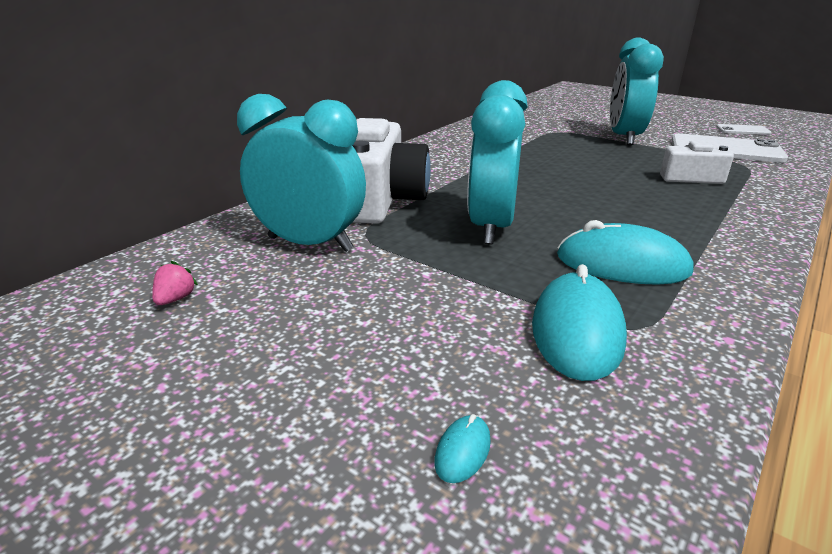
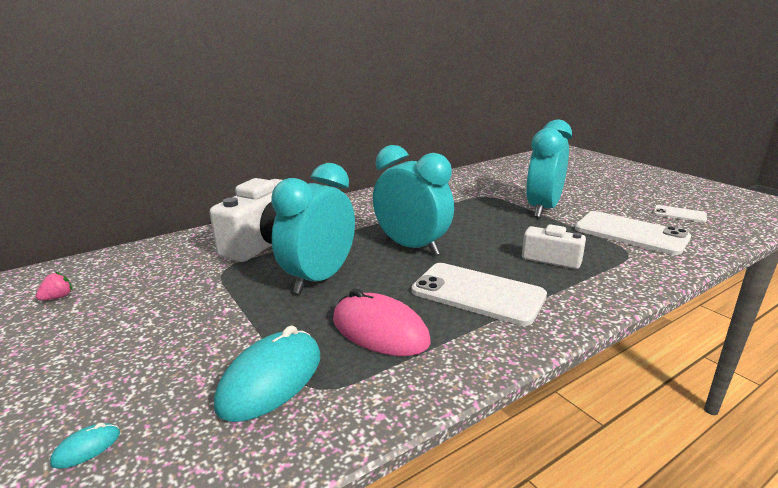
camera: 20 degrees right, 5 degrees down
(310, 244) = (180, 271): turquoise clock -> turquoise clock (412, 247)
(622, 264) = (379, 331): turquoise mouse -> pink mouse
(667, 217) = (477, 293): none -> white phone

